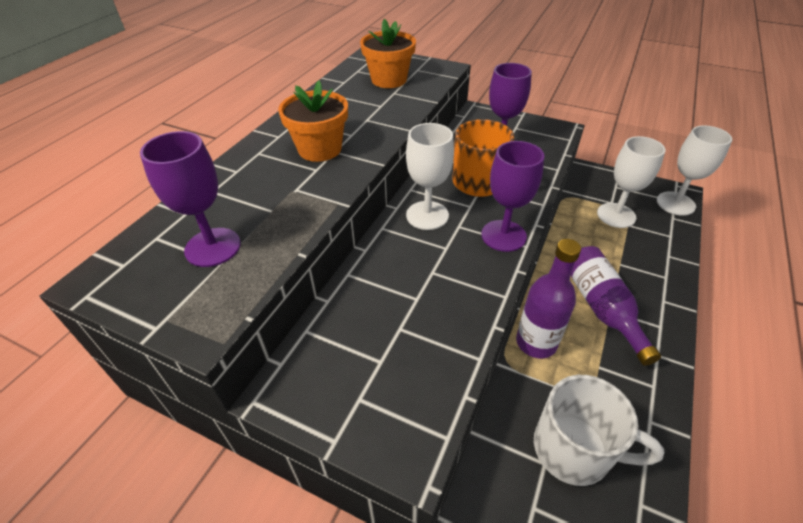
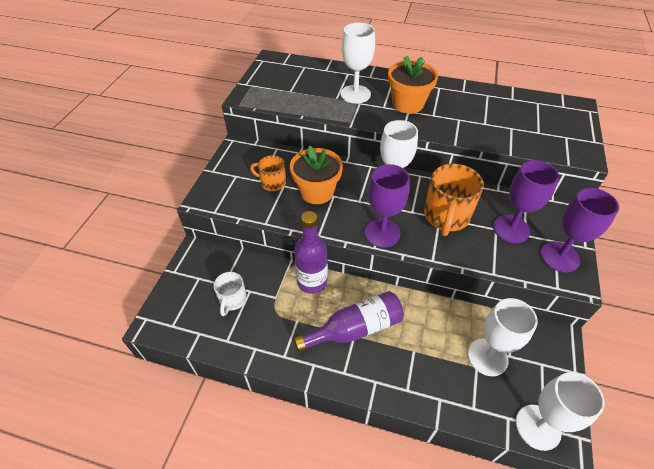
camera: 80 degrees right, 5 degrees up
(213, 247) = (301, 85): purple goblet -> purple goblet (559, 257)
(272, 190) = (355, 94): none -> white goblet
(389, 80) = (533, 122): orange flower pot -> orange flower pot (317, 192)
(391, 343) = (272, 183): none -> orange mug
(574, 449) = (232, 300): white mug -> white mug, size x0.57

